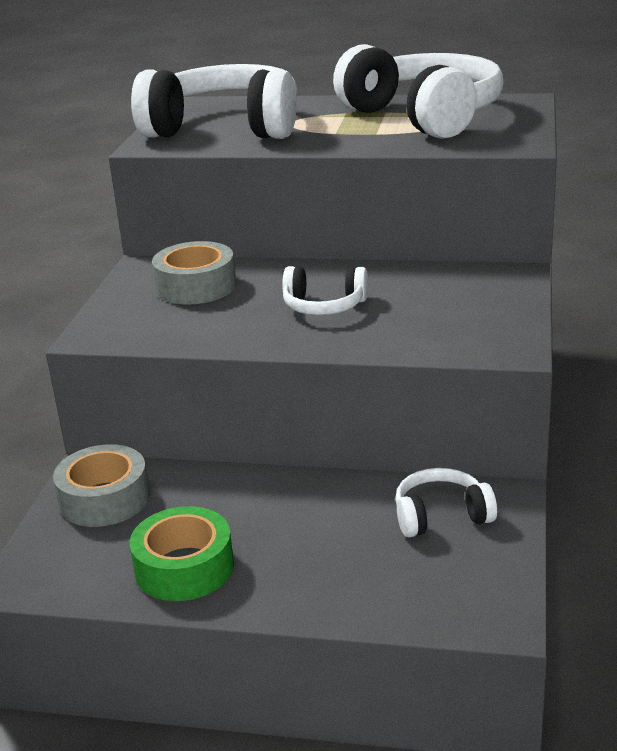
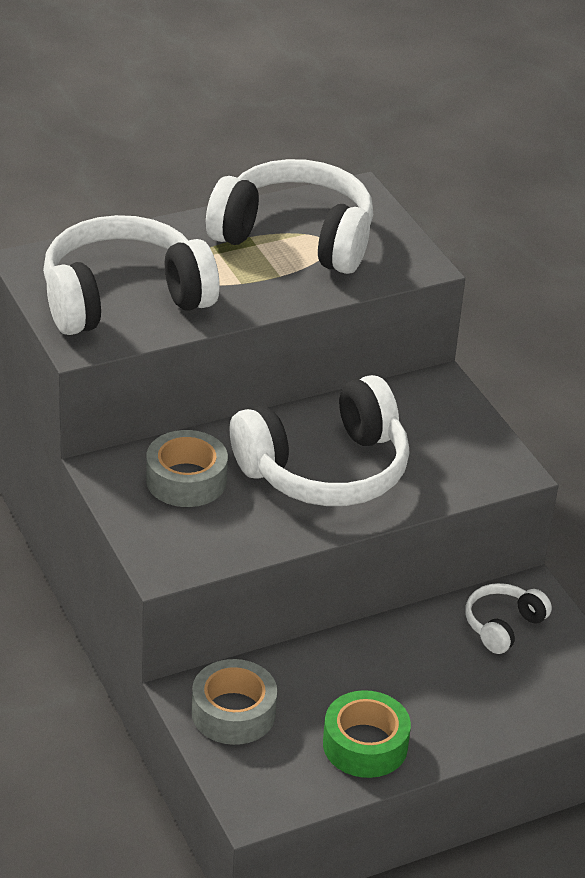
camera: 40 degrees left, 10 degrees up
(324, 306) = (325, 469): white headphones -> white headphones, size x2.08

